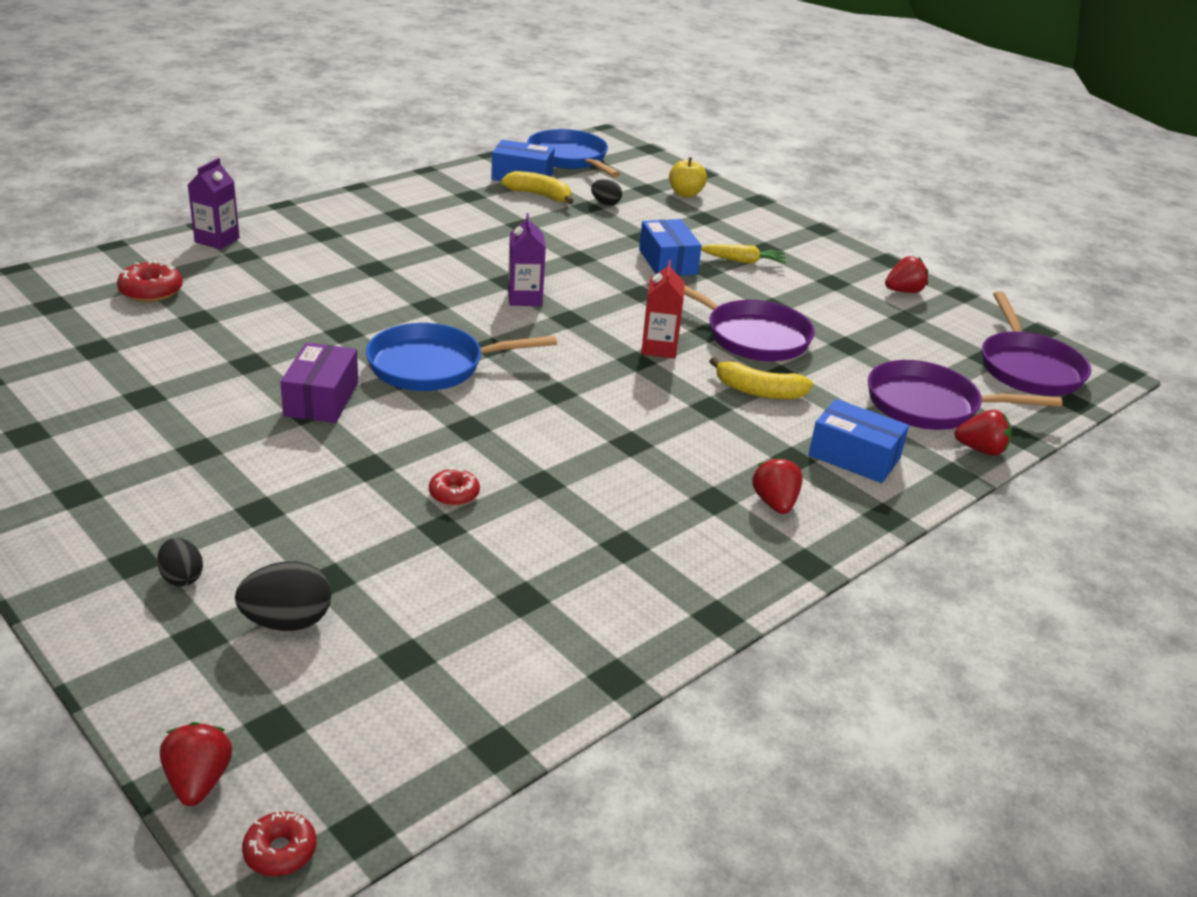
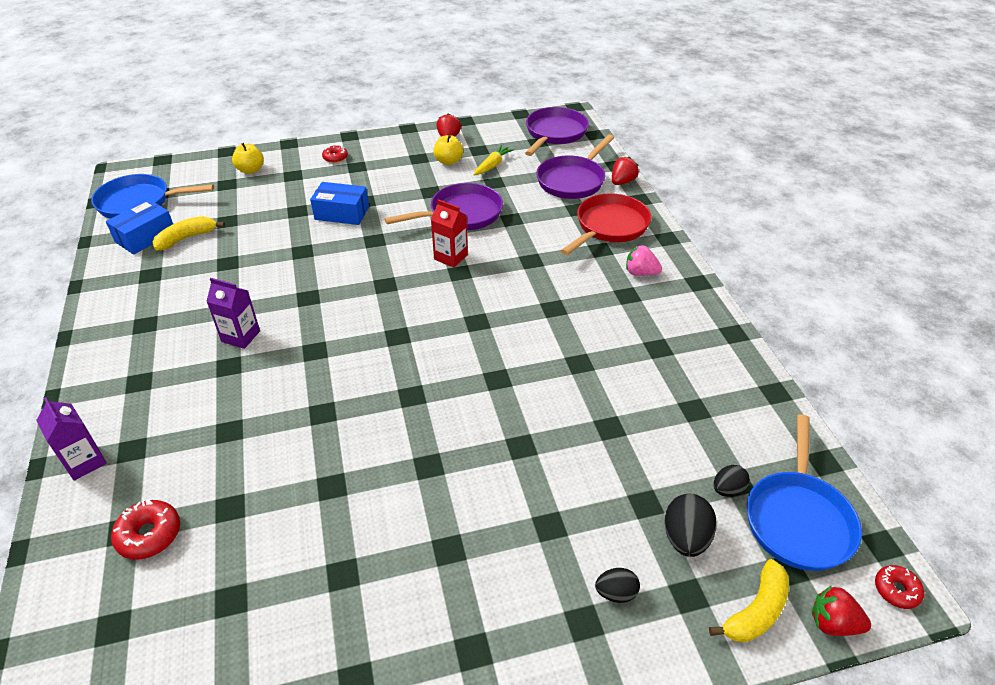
camera: 60 degrees left, 10 degrees up
(321, 399) = (415, 451): purple box -> none
(433, 366) = (406, 374): blue pan -> blue pan (798, 519)
(454, 494) = (574, 410): red donut -> red donut (335, 158)
(525, 298) = (341, 297): purple carton -> purple carton (241, 336)
(605, 203) = (231, 210): black egg -> black egg (727, 490)
(743, 261) = (366, 182): yellow carrot -> yellow carrot (492, 165)
(759, 391) = (525, 235): yellow banana -> yellow banana (756, 611)
(775, 503) = (640, 273): red strawberry -> pink strawberry
(852, 303) = (448, 161): none -> yellow apple
(854, 457) = (609, 227): blue box -> red pan
(1028, 368) = (554, 133): purple pan -> purple pan turned 90 degrees counterclockwise

